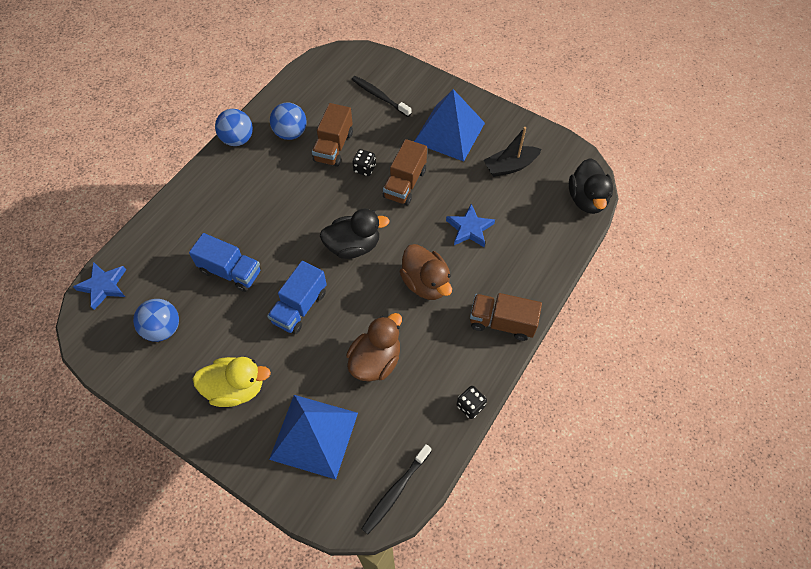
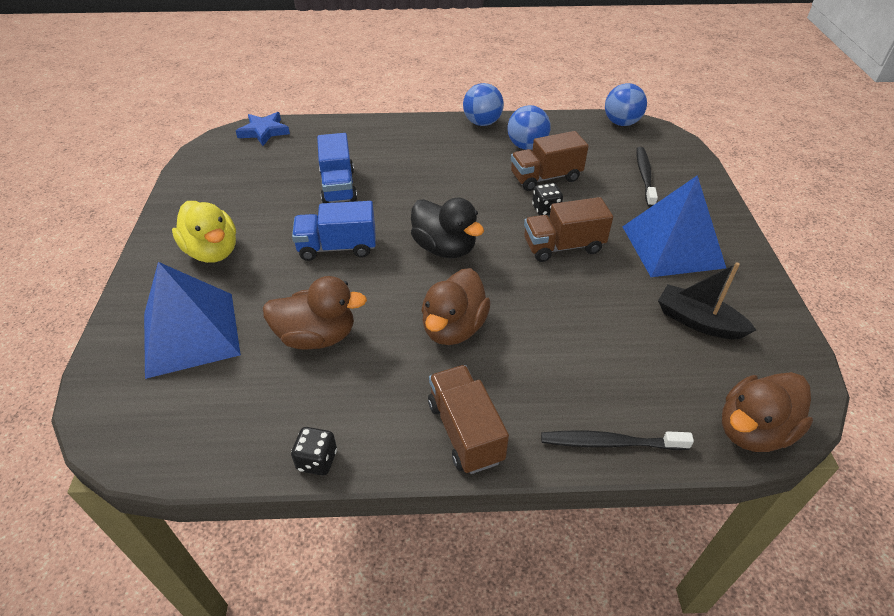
camera: 55 degrees right, 15 degrees down
(163, 329) = (246, 179): blue ball -> blue ball (621, 123)
(395, 491) = (153, 443): black toothbrush -> black toothbrush (610, 443)
(469, 229) = (567, 329): blue star -> none
(587, 199) = (753, 430): black duck -> brown duck

